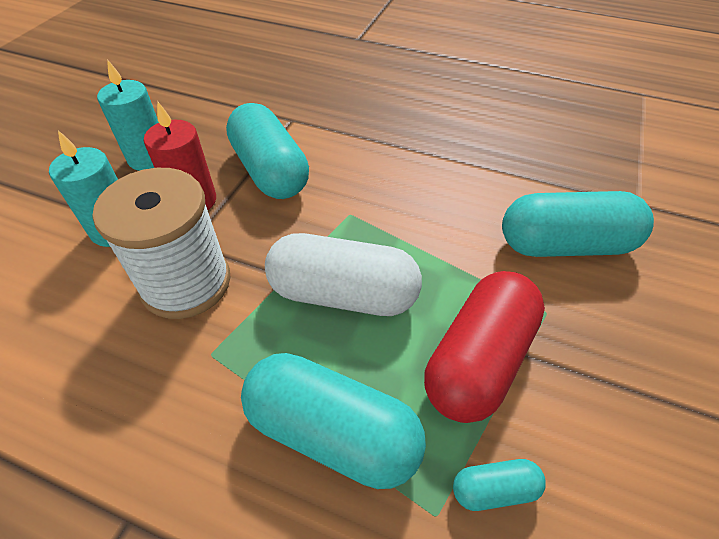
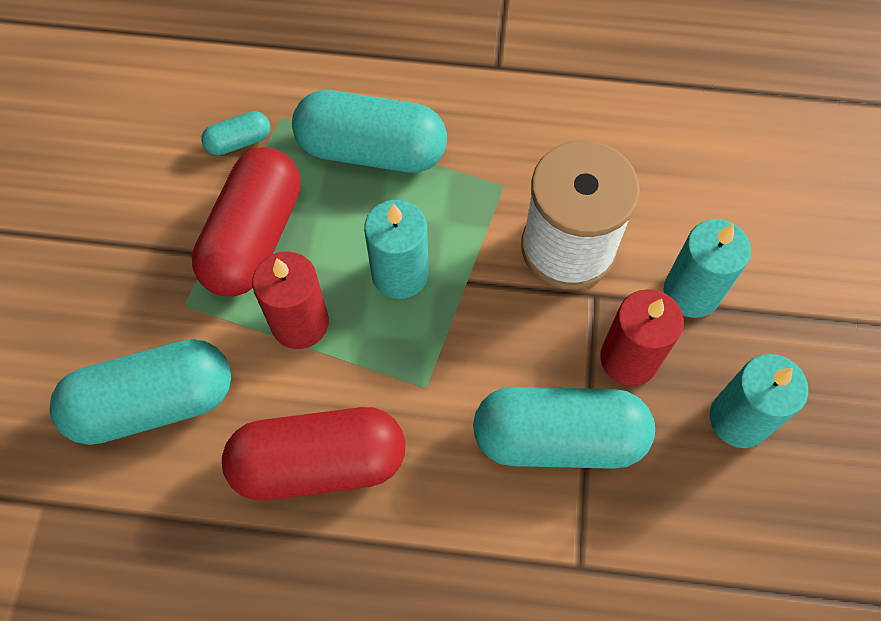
camera: 165 degrees right, 15 degrees up
(270, 171) = (558, 437): turquoise capsule -> turquoise capsule turned 45 degrees counterclockwise
(343, 294) = (400, 274): white capsule -> turquoise candle
(437, 188) = (319, 462): none -> red capsule
(440, 275) = (300, 323): none -> red candle

